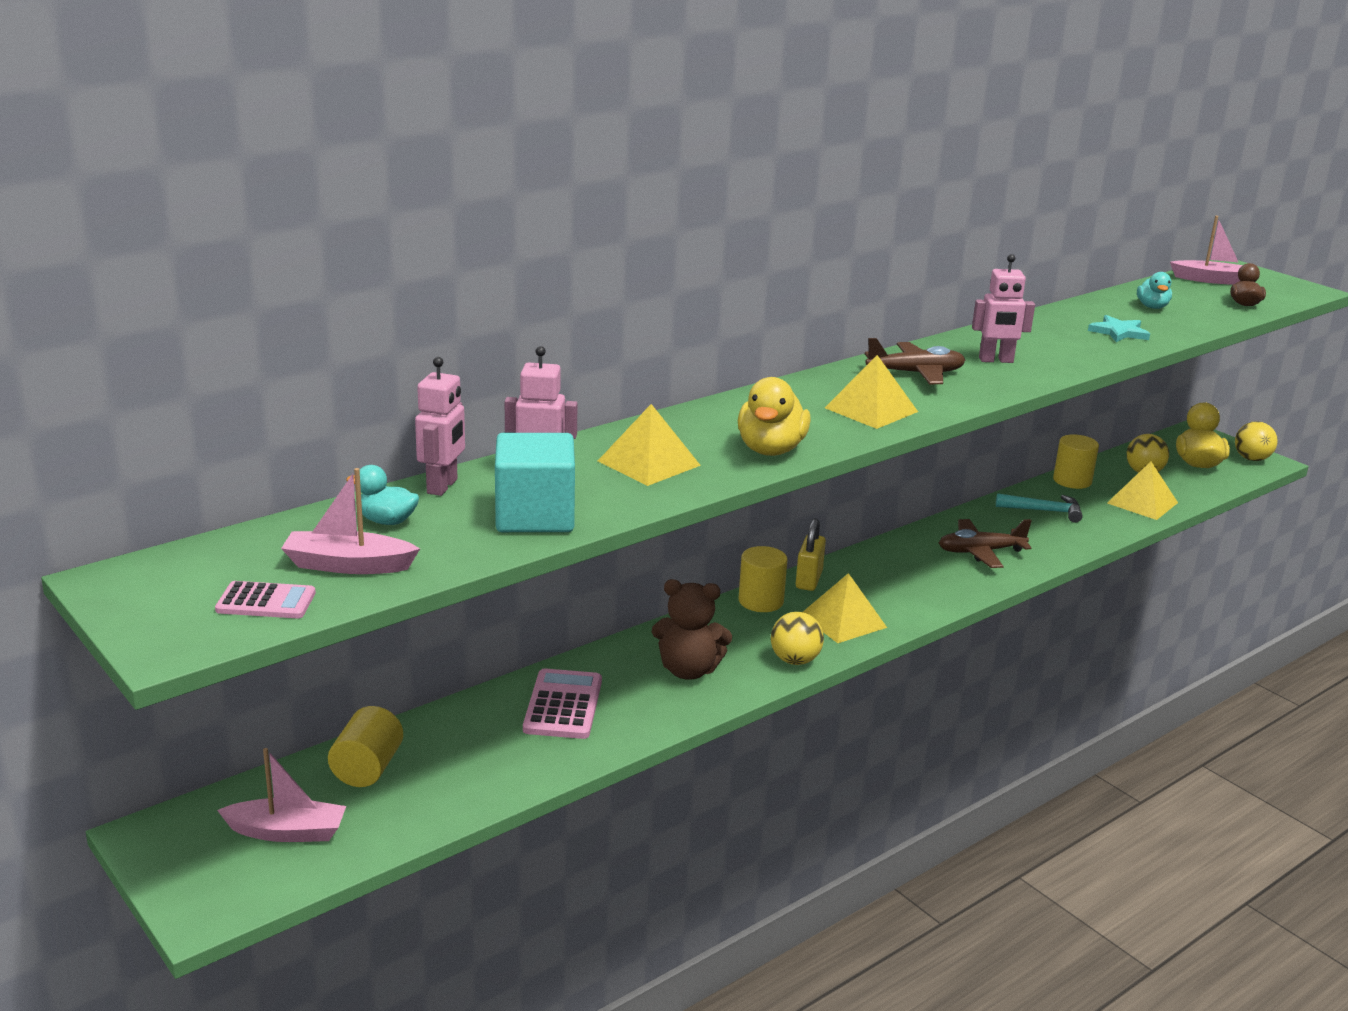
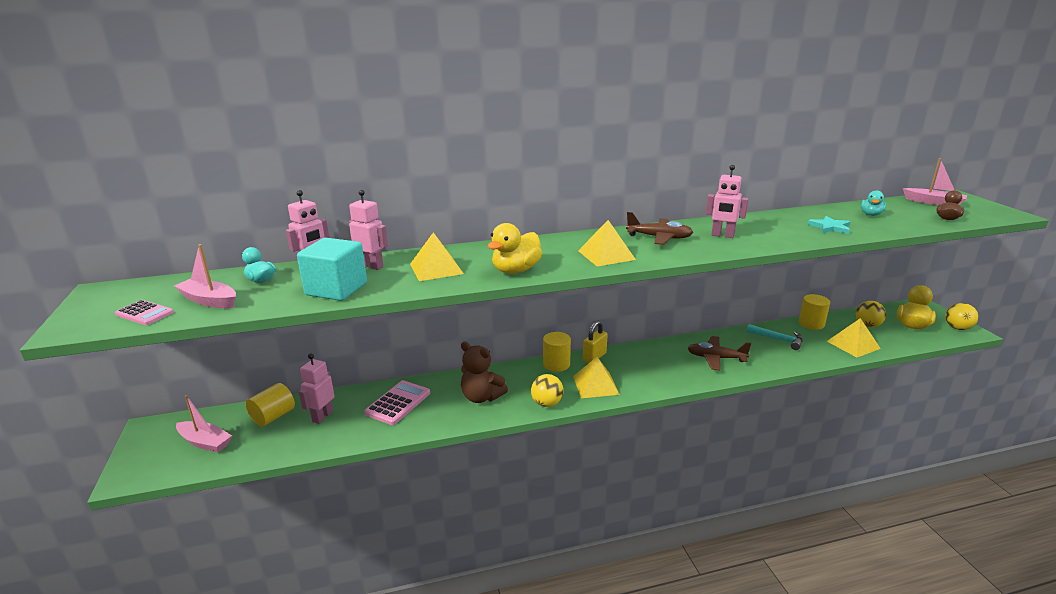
camera: 25 degrees right, 0 degrees up
(455, 750) = (322, 416): none -> pink robot

